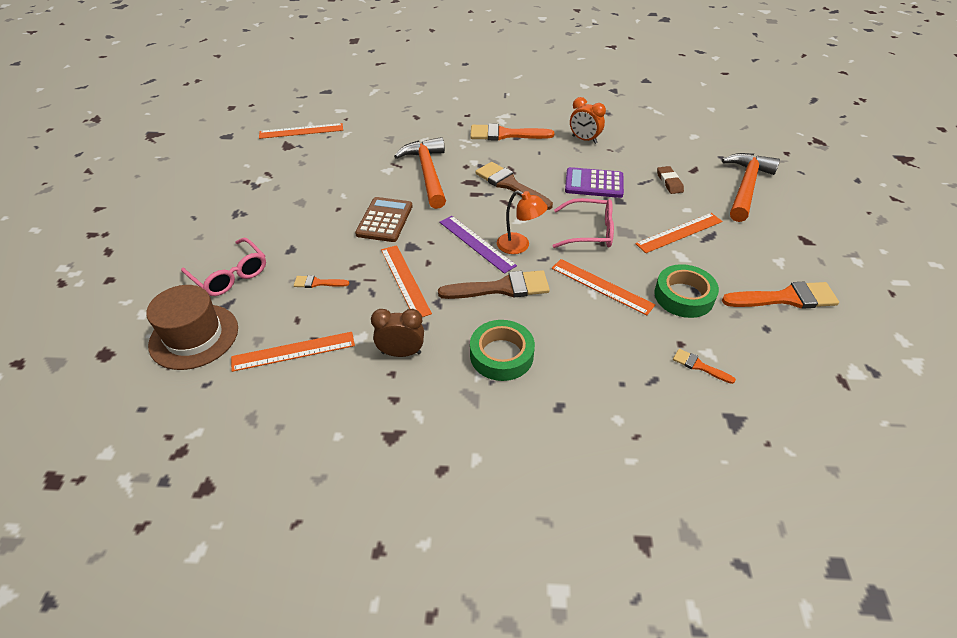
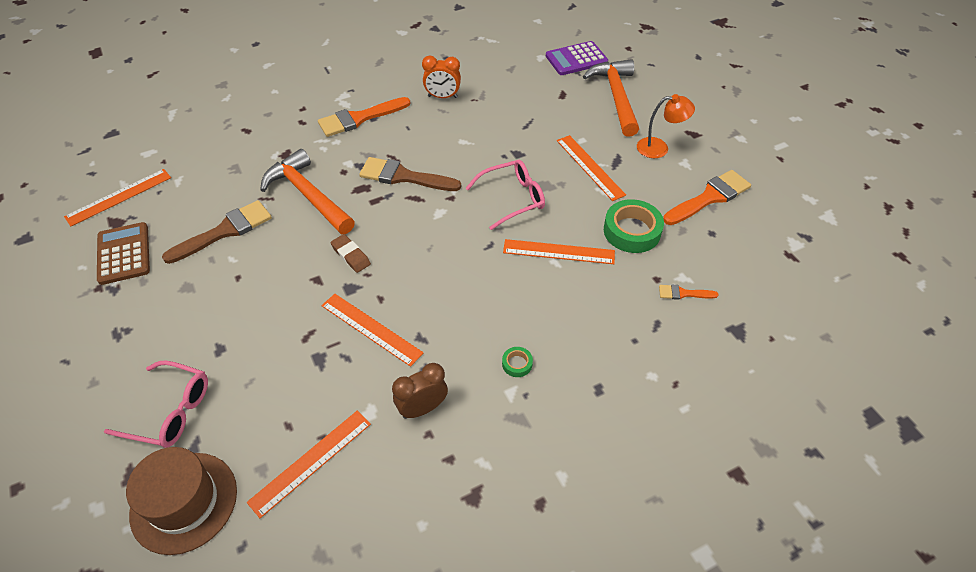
camera: 30 degrees left, 5 degrees up
(317, 283) = (280, 374): orange brush -> none
(384, 220) = (300, 270): brown calculator -> brown calculator (123, 254)
(476, 243) = (414, 256): purple ruler -> none
(501, 288) = (471, 294): brown brush -> brown brush (225, 231)
(501, 355) = (517, 364): green tape -> green tape, size x0.46
(519, 246) = (458, 242): orange lamp -> orange lamp (659, 148)
(594, 184) = (483, 144): purple calculator -> purple calculator (576, 59)
(669, 182) = (549, 116): brown eraser -> brown eraser (351, 255)
(679, 232) = (589, 167): orange ruler -> orange ruler turned 60 degrees counterclockwise

